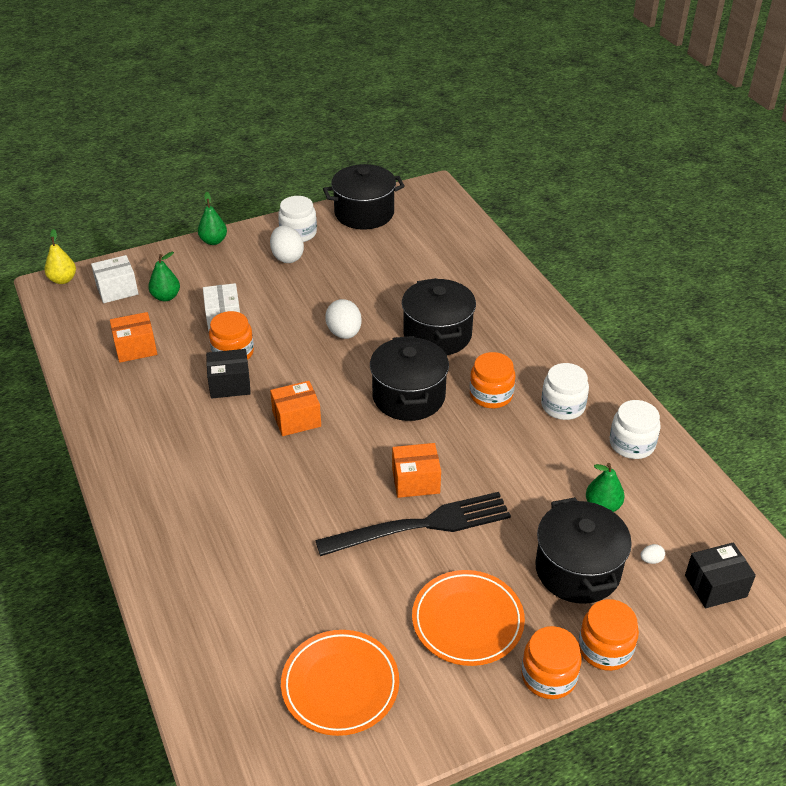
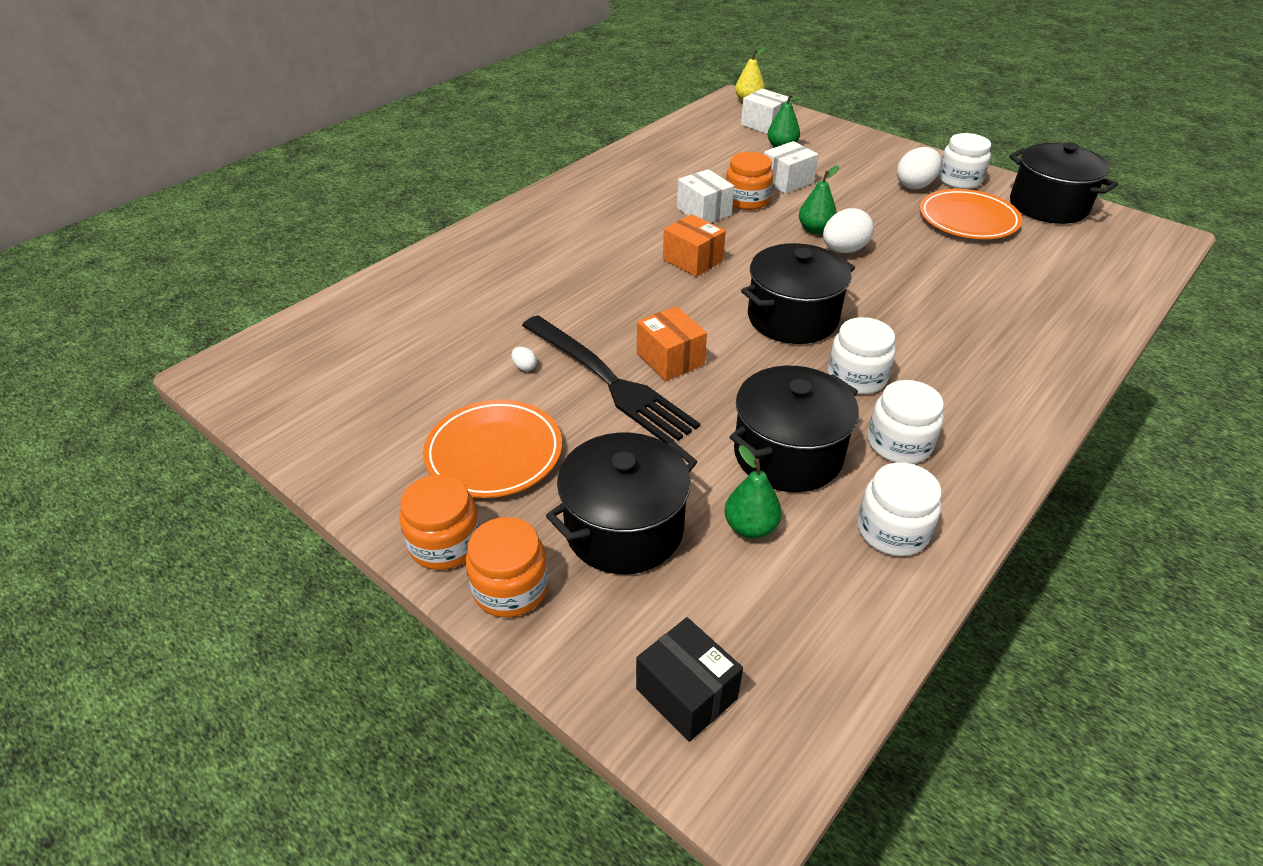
camera: 65 degrees right, 0 degrees up
(136, 348) = (703, 155): orange box -> none
(213, 241) = (885, 144): green pear -> green pear (815, 230)
(230, 384) = (704, 212): black box -> white box
(340, 685) = (372, 387): orange plate -> orange plate (968, 219)
(437, 335) = (913, 310): black pot -> black pot (788, 454)
(491, 395) = (856, 377): orange jar -> white jar
(651, 560) = (688, 602): white egg -> white egg (524, 367)

